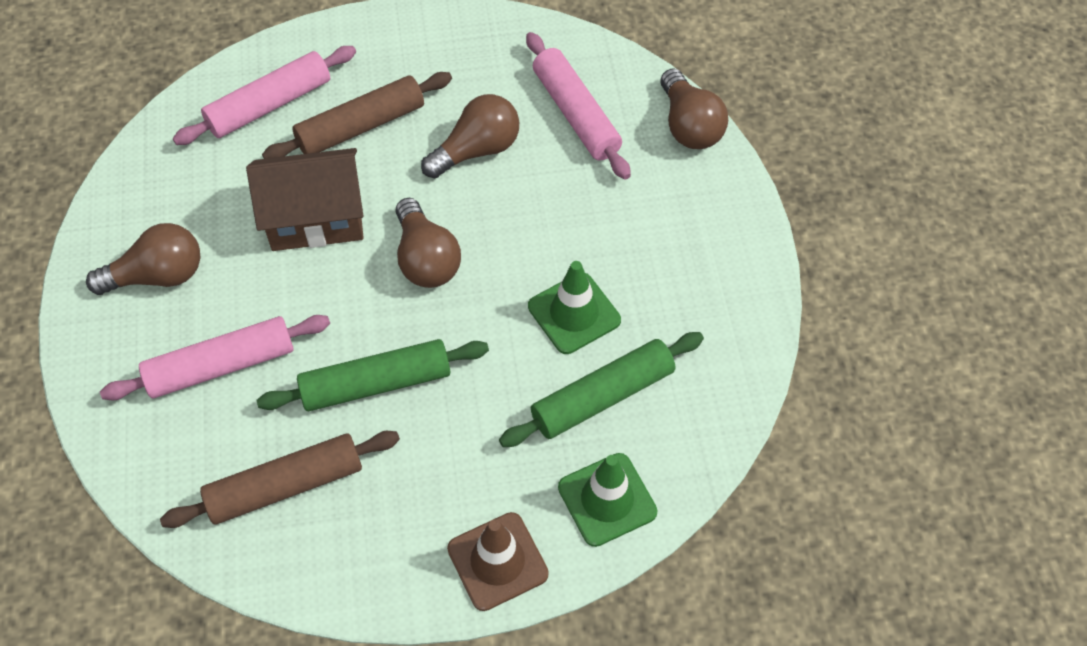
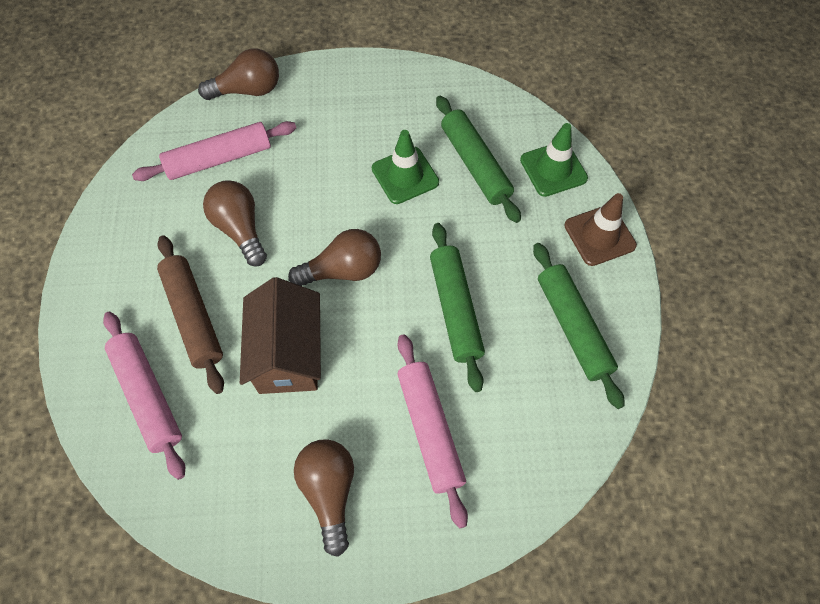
camera: 85 degrees left, 5 degrees up
(285, 486) = (542, 375): brown rolling pin -> none
(353, 523) = (573, 327): none -> green rolling pin

